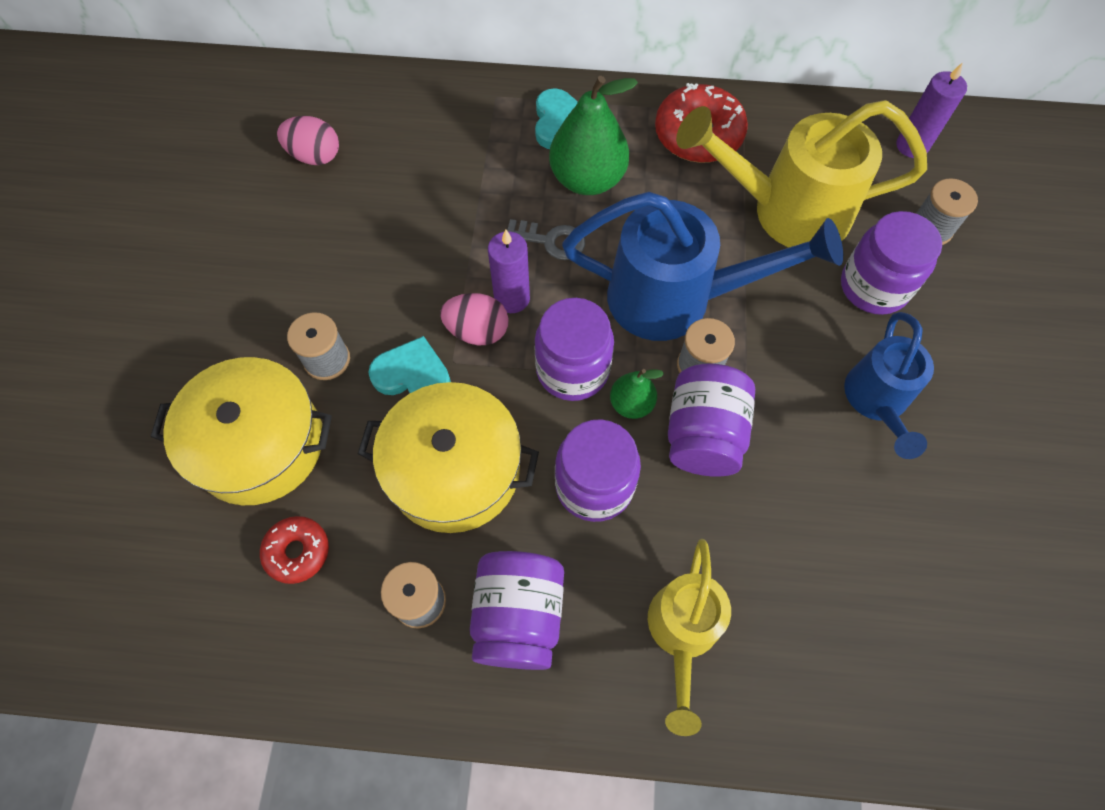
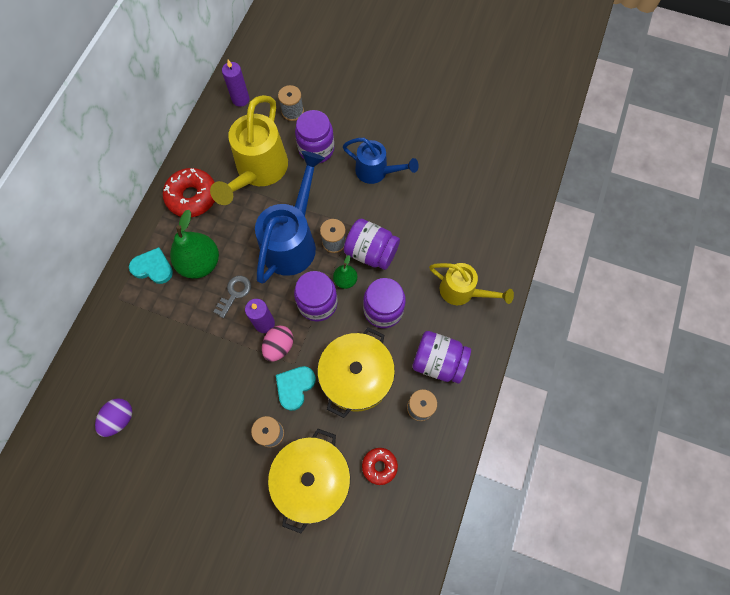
camera: 75 degrees left, 5 degrees up
(315, 156) = (119, 419): pink egg -> purple egg

